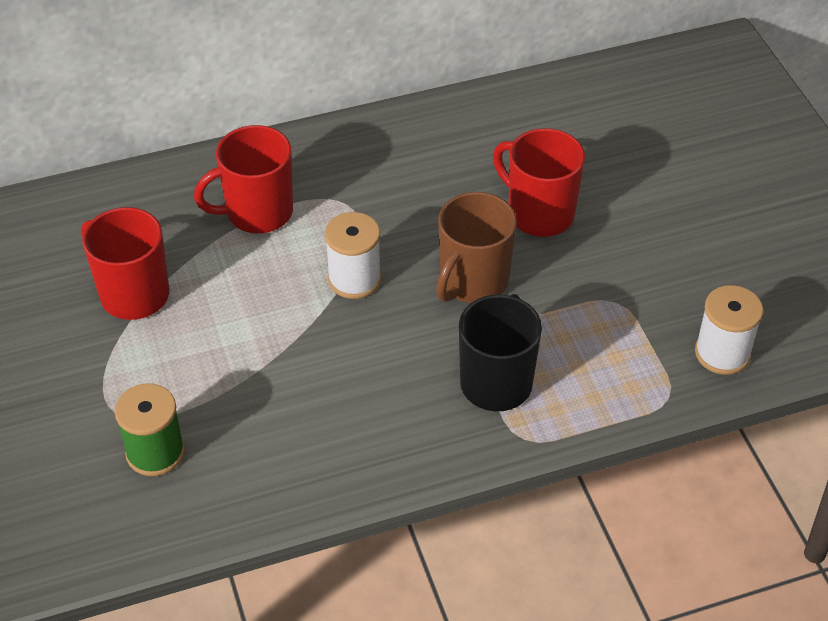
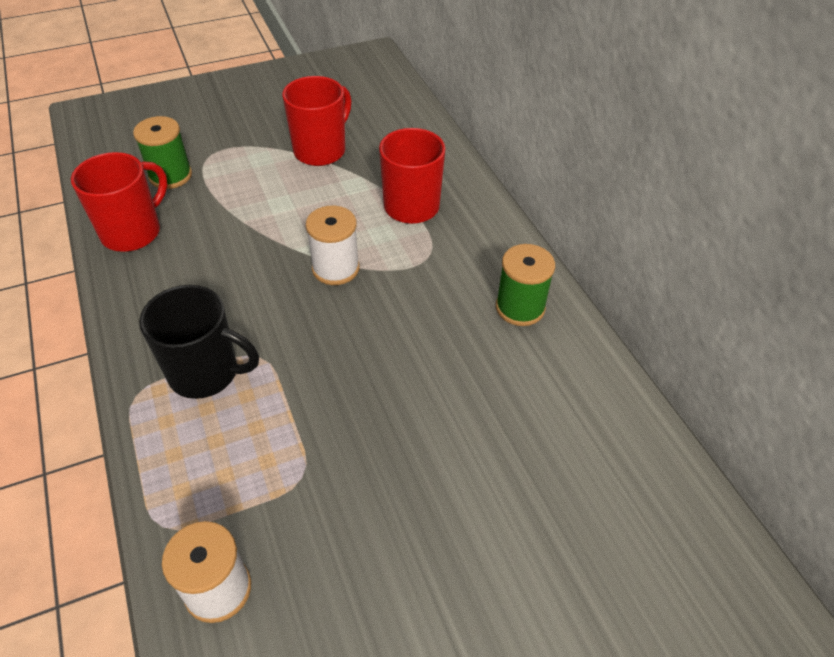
camera: 85 degrees right, 0 degrees up
(424, 140) = (520, 307): none -> green spool
(472, 282) = (332, 351): brown mug -> none
(539, 213) = (429, 404): red mug -> red mug (133, 232)

